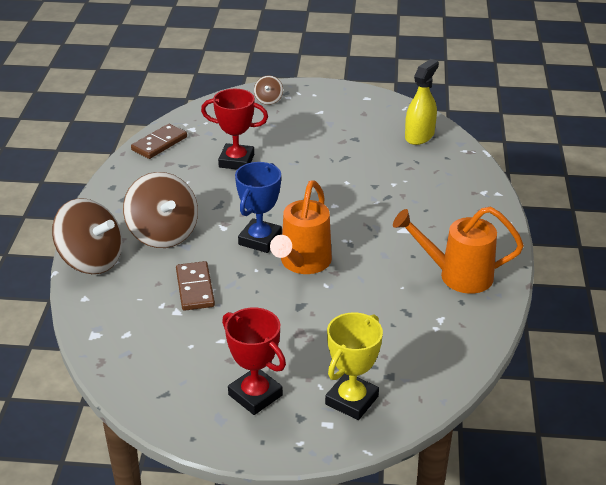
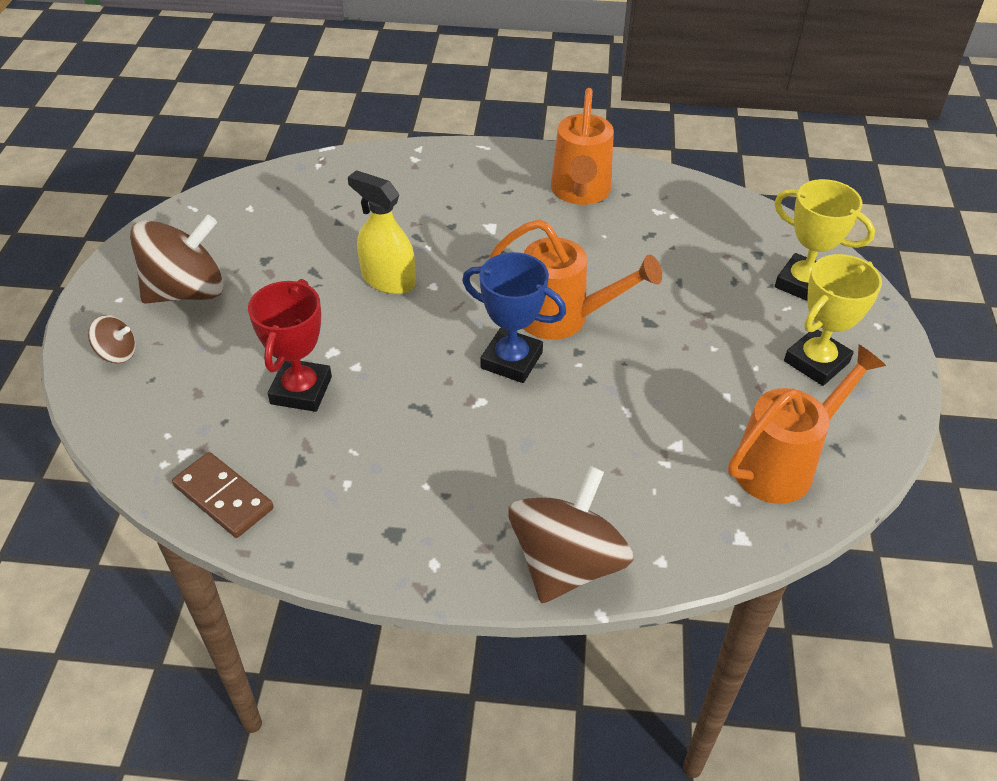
camera: 90 degrees left, 10 degrees up
(152, 362) = (783, 464): none -> orange watering can
(163, 234) = (496, 473): brown spinning top -> brown spinning top (186, 291)
(195, 288) = (625, 427): brown domino -> none
(255, 395) = (816, 362): red trophy -> yellow trophy
(419, 136) = (273, 199): yellow spray bottle -> yellow spray bottle (388, 280)

